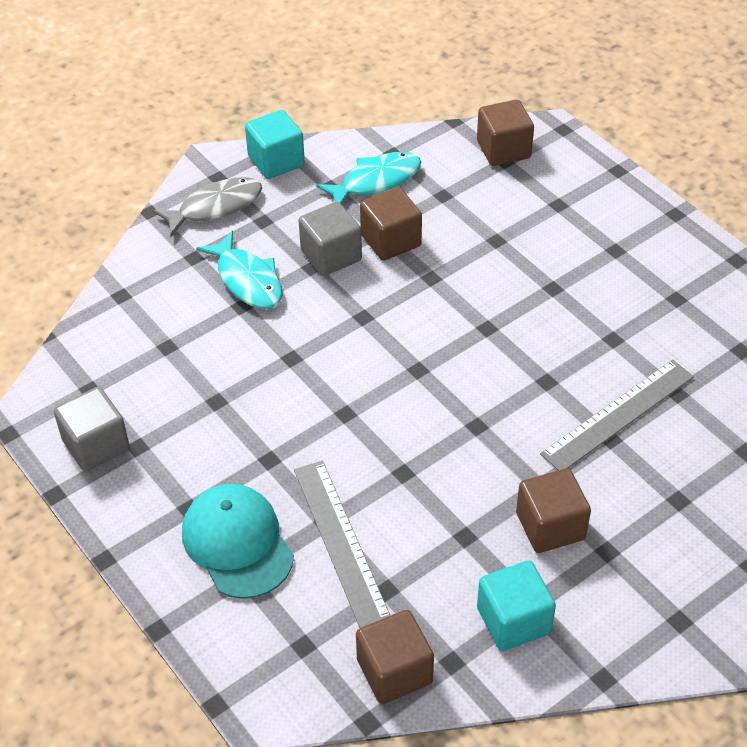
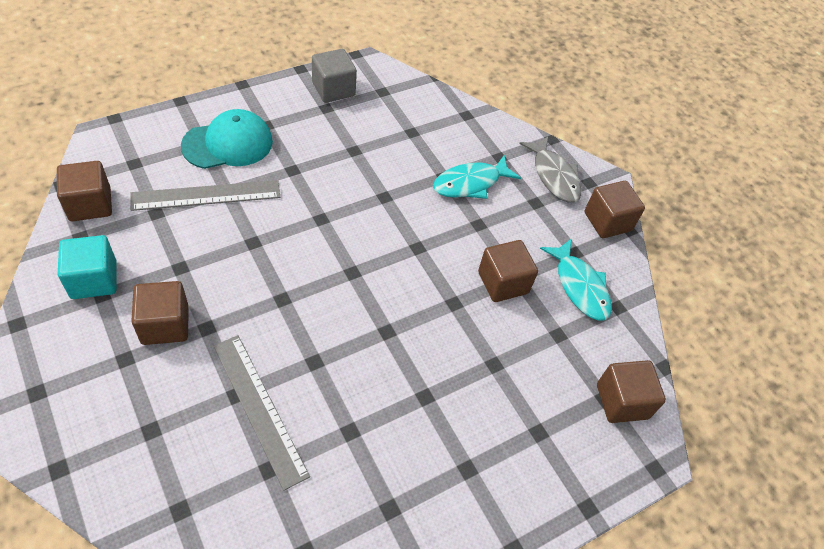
camera: 90 degrees right, 5 degrees up
(276, 161) = (607, 221): turquoise cube -> brown cube
(331, 255) = (490, 239): grey cube -> none

